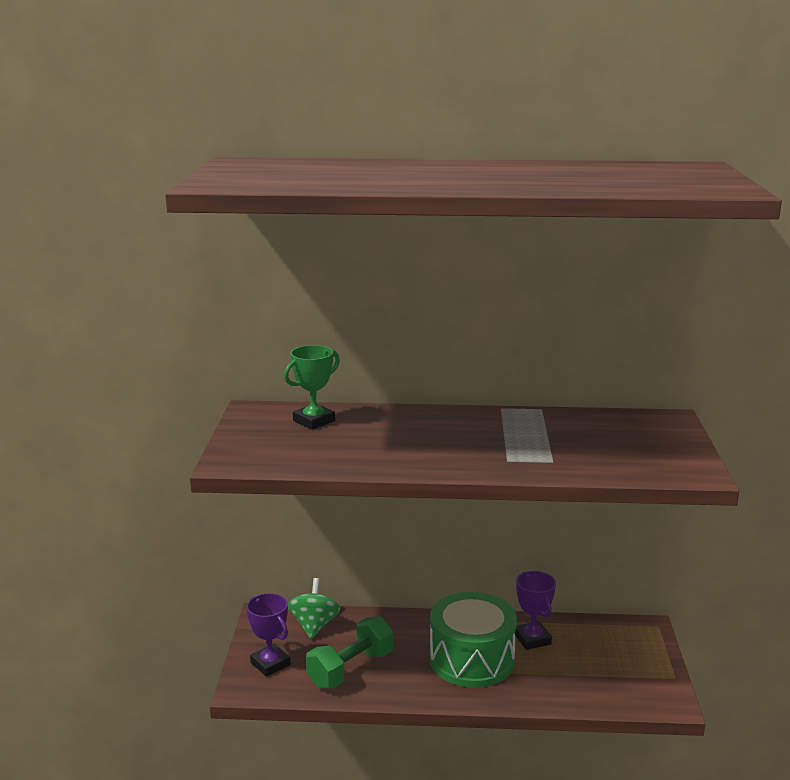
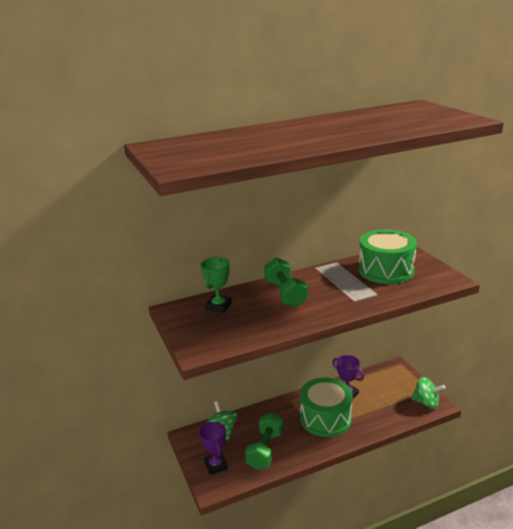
camera: 25 degrees left, 5 degrees up
(270, 664) = (216, 465): purple trophy -> purple trophy turned 45 degrees clockwise
(419, 429) = (285, 294): none -> green dumbbell
(604, 436) = (386, 270): none -> green drum
(652, 693) = (426, 403): none -> green spinning top

